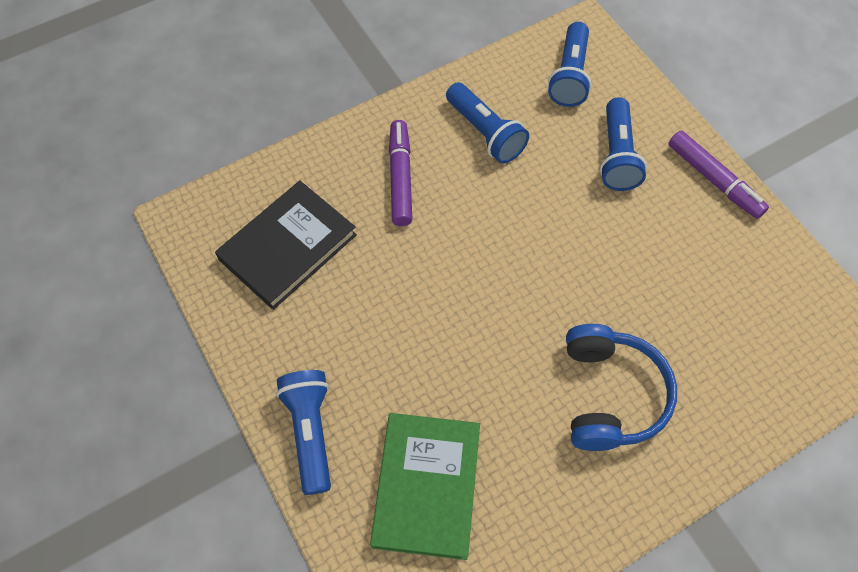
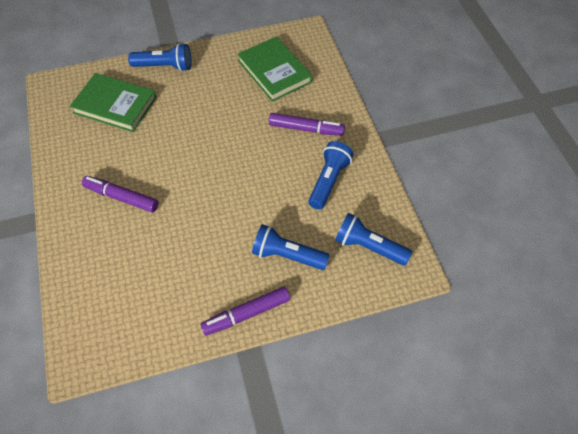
camera: 105 degrees right, 5 degrees down
(288, 247) = (274, 71): black book -> green book
(485, 133) = (329, 181): blue flashlight -> blue flashlight turned 135 degrees clockwise
(610, 395) = (121, 197): blue headphones -> purple marker

